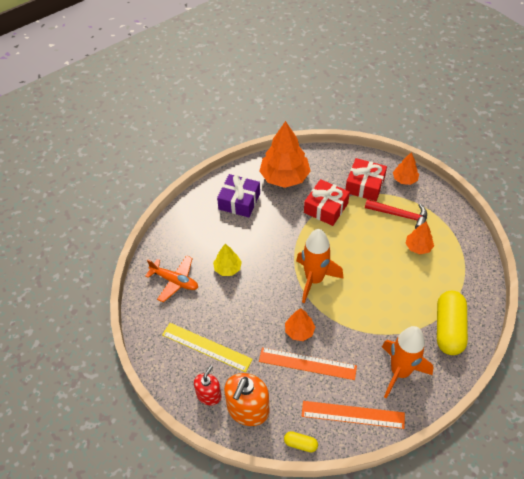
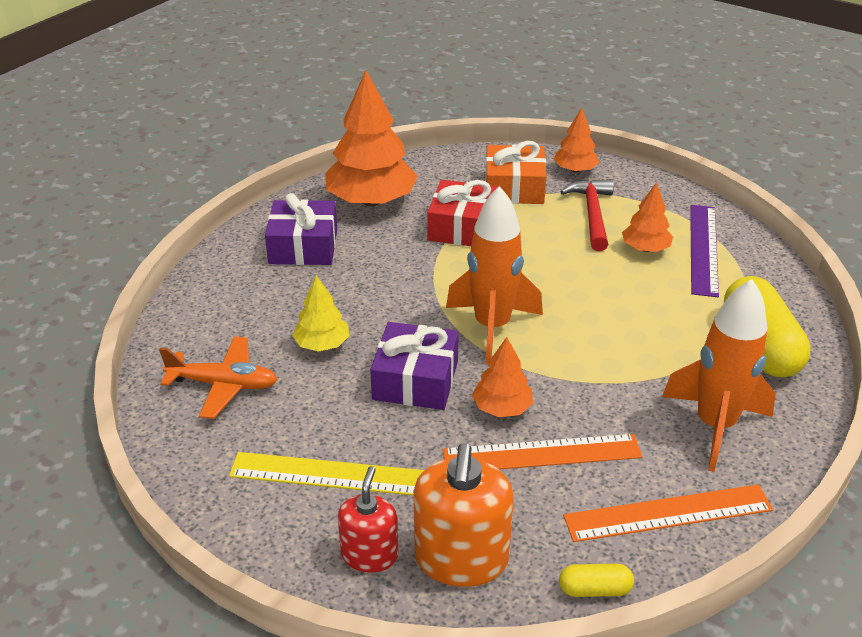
camera: 20 degrees left, 15 degrees down
(264, 303) = (415, 380): none -> purple gift
(365, 185) = (514, 188): red gift -> orange gift
(399, 215) = (592, 214): red hammer -> red hammer turned 90 degrees counterclockwise
(450, 255) = (703, 249): none -> purple ruler

